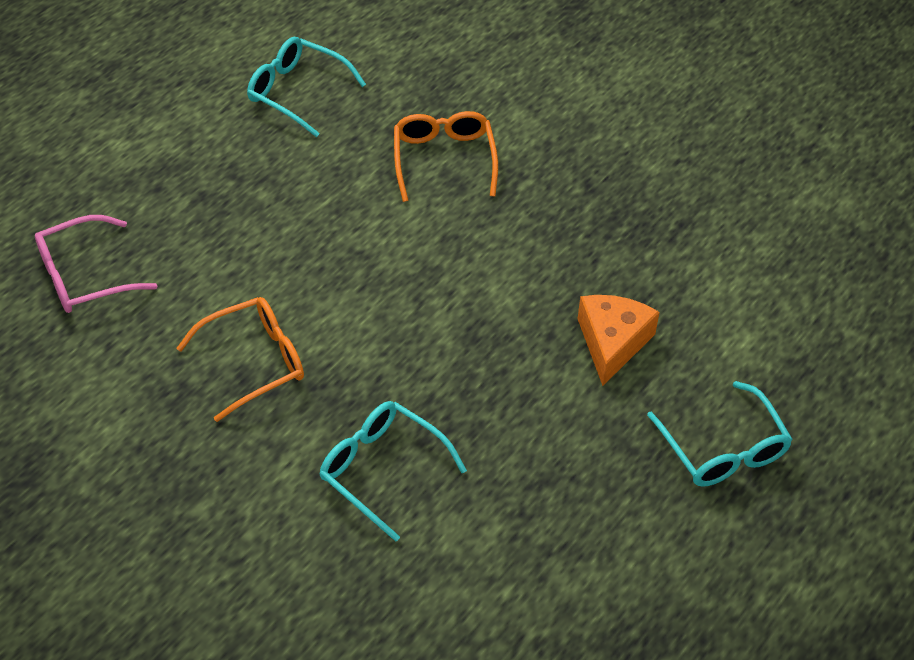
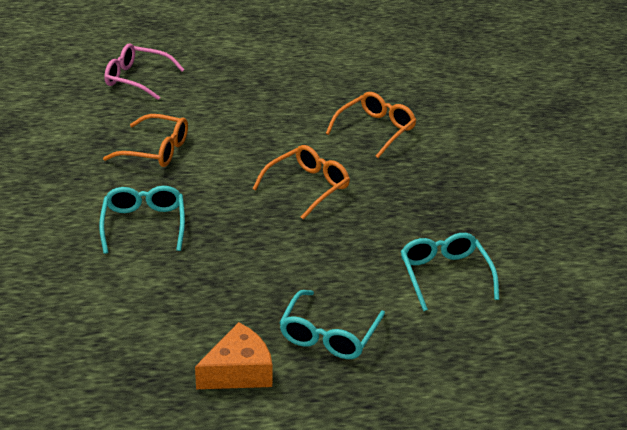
camera: 45 degrees right, 15 degrees down
(297, 92) = (343, 66): turquoise glasses -> turquoise glasses (444, 275)
(476, 287) = (308, 187): none -> orange glasses
(612, 342) = (342, 252): orange cheese -> orange cheese (239, 371)

